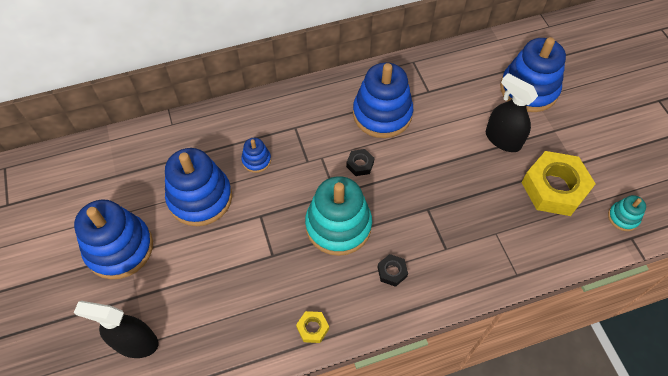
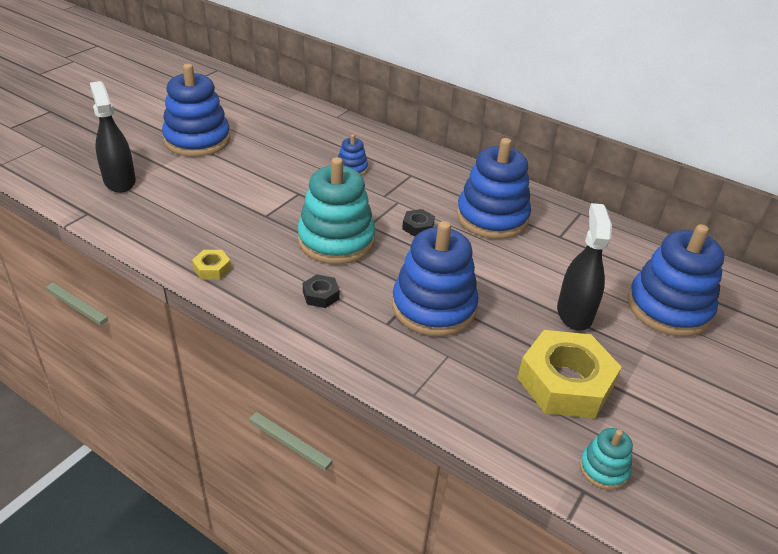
camera: 50 degrees right, 20 degrees down
(200, 198) = (282, 157): blue stacking toy -> blue stacking toy (433, 307)

